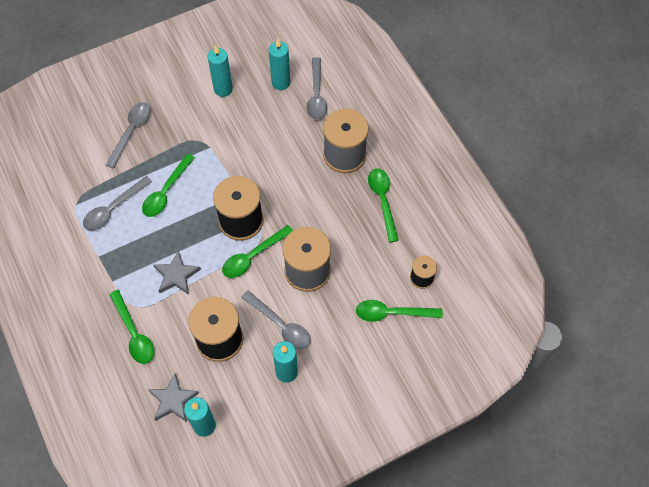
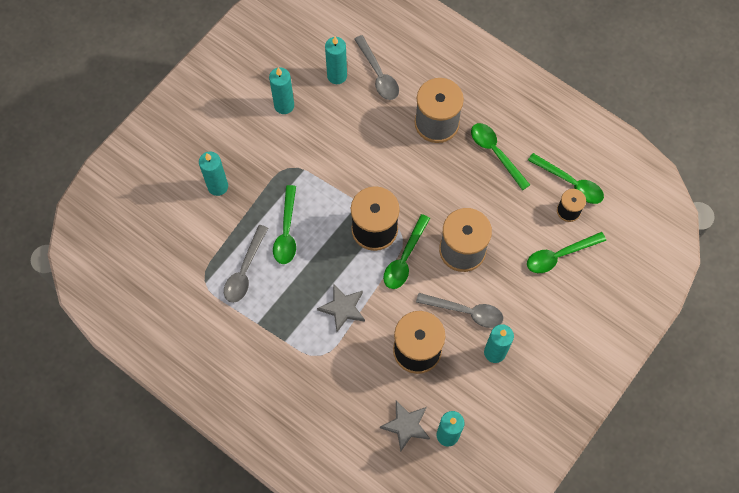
camera: 25 degrees left, 5 degrees up
(131, 132) = (218, 186): grey spoon -> turquoise candle
(134, 333) = (334, 381): green spoon -> green spoon (570, 183)

